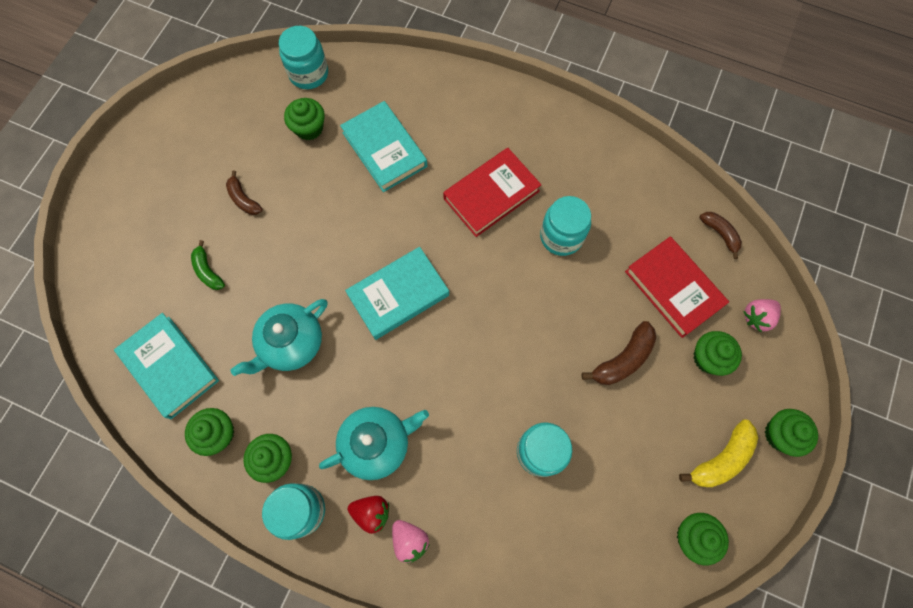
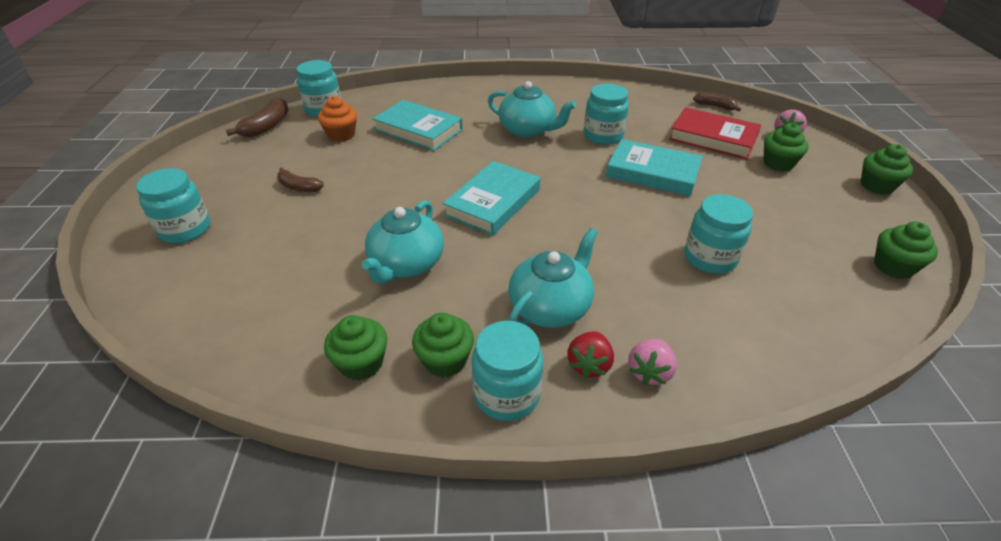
camera: 25 degrees left, 30 degrees down
(139, 221) = (185, 229): none -> turquoise jar
(170, 367) = (270, 326): turquoise book -> turquoise book (652, 172)
(208, 271) = (283, 241): green banana -> none
(309, 128) = (341, 135): green cupcake -> orange cupcake
(371, 512) = (589, 364): red strawberry -> red strawberry turned 120 degrees clockwise
(410, 540) = (649, 372): pink strawberry -> pink strawberry turned 90 degrees clockwise
(491, 195) = (528, 130): red book -> turquoise teapot
(623, 359) = (717, 183): brown banana -> brown banana (267, 126)
(721, 459) = (854, 213): yellow banana -> none

